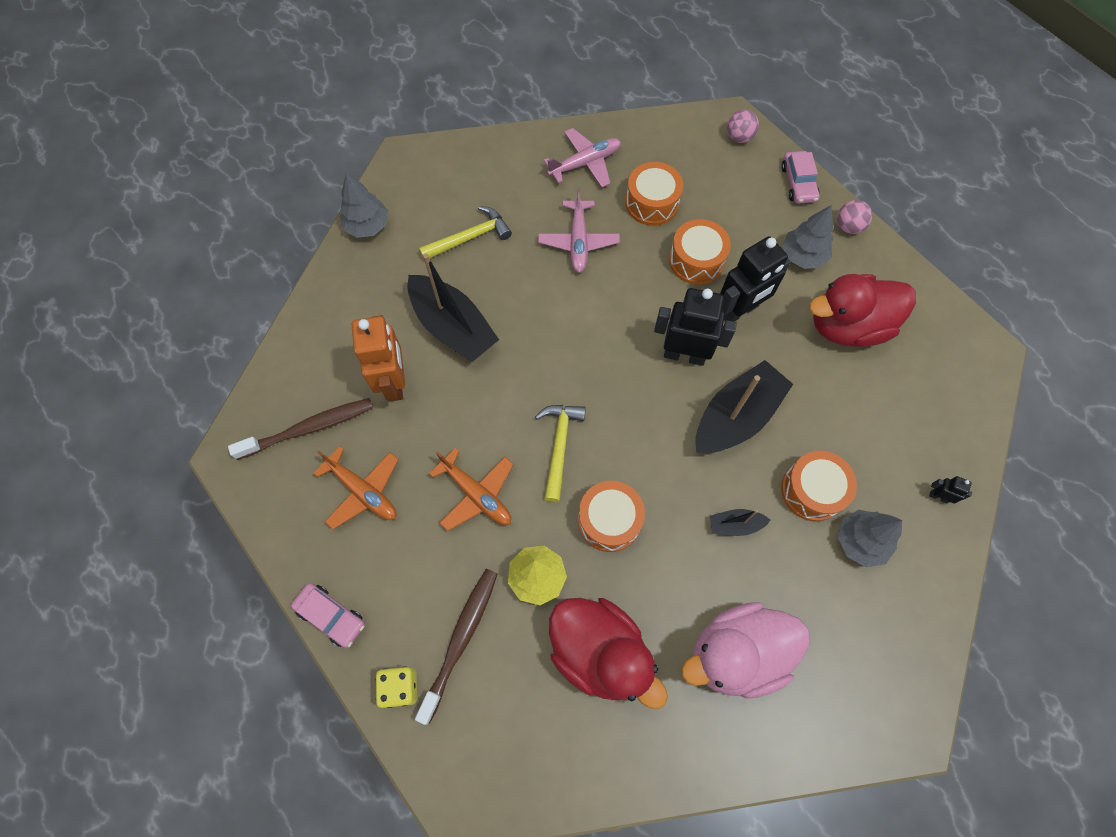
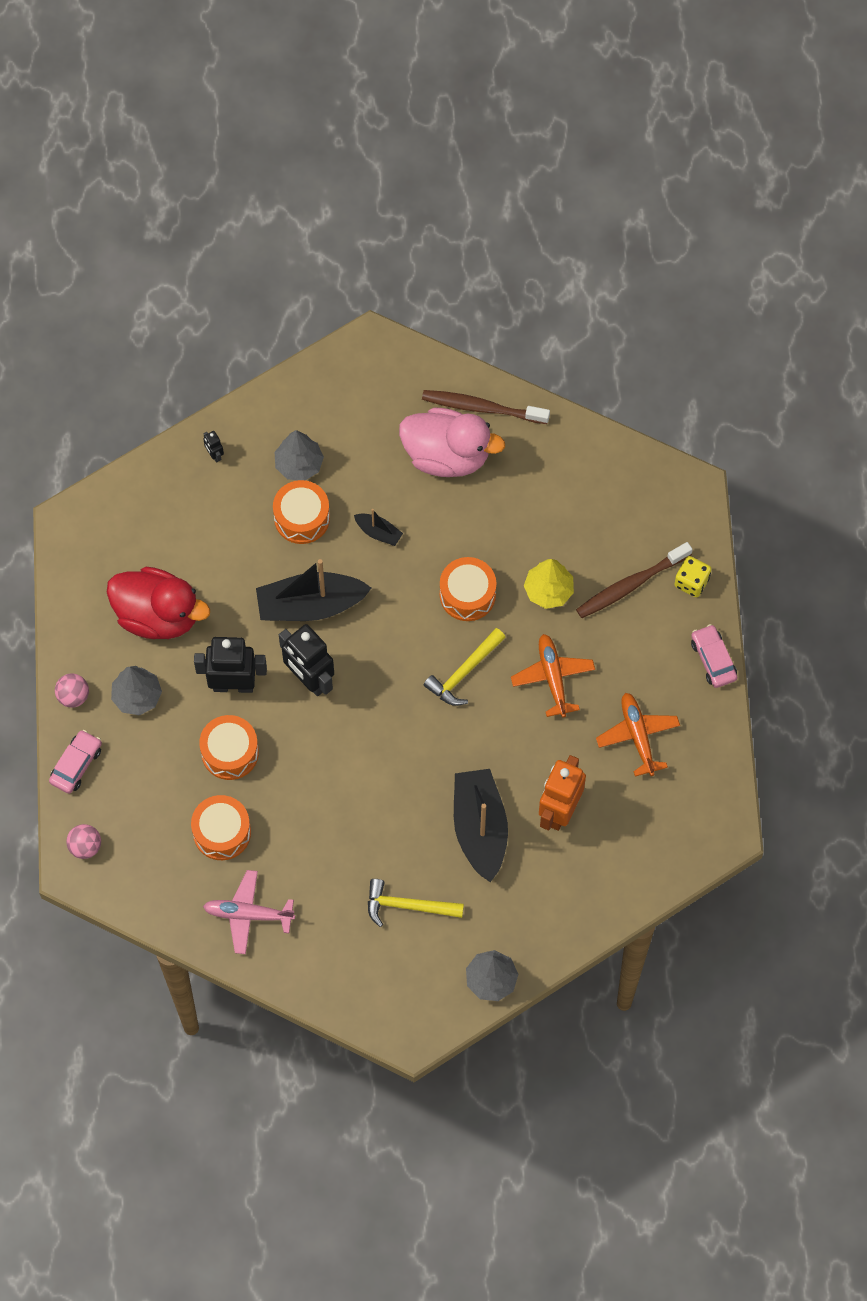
camera: 145 degrees left, 0 degrees up
(309, 428) = (651, 815): brown toothbrush -> brown toothbrush (482, 408)
(578, 242) = (316, 837): pink plane -> none
(600, 652) = (540, 516): red duck -> none

